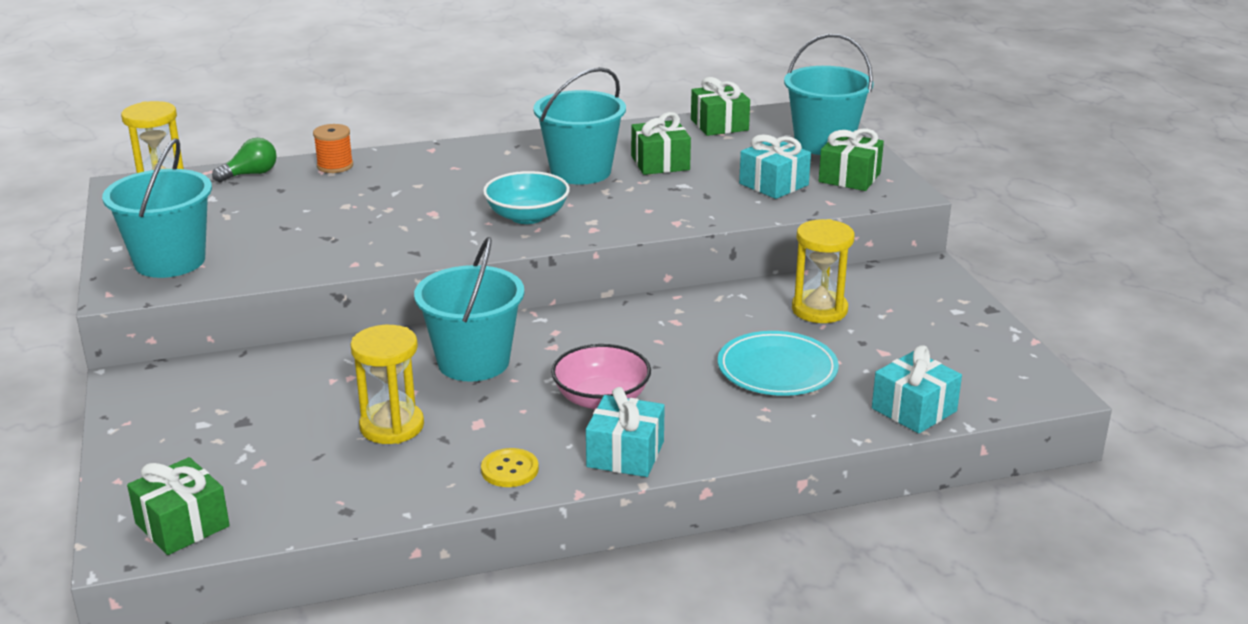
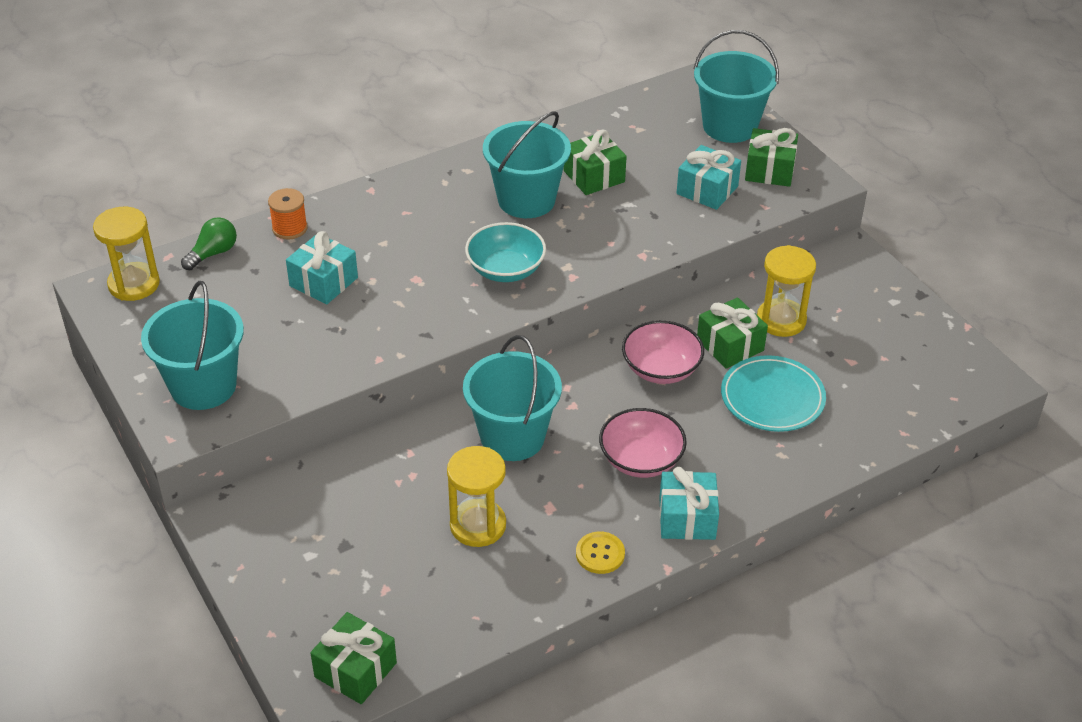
camera: 15 degrees left, 15 degrees up
(665, 331) = (661, 369): none -> pink bowl
(719, 125) = (625, 113): green gift -> green gift (730, 345)
(914, 410) = (898, 423): turquoise gift -> turquoise gift (323, 282)

